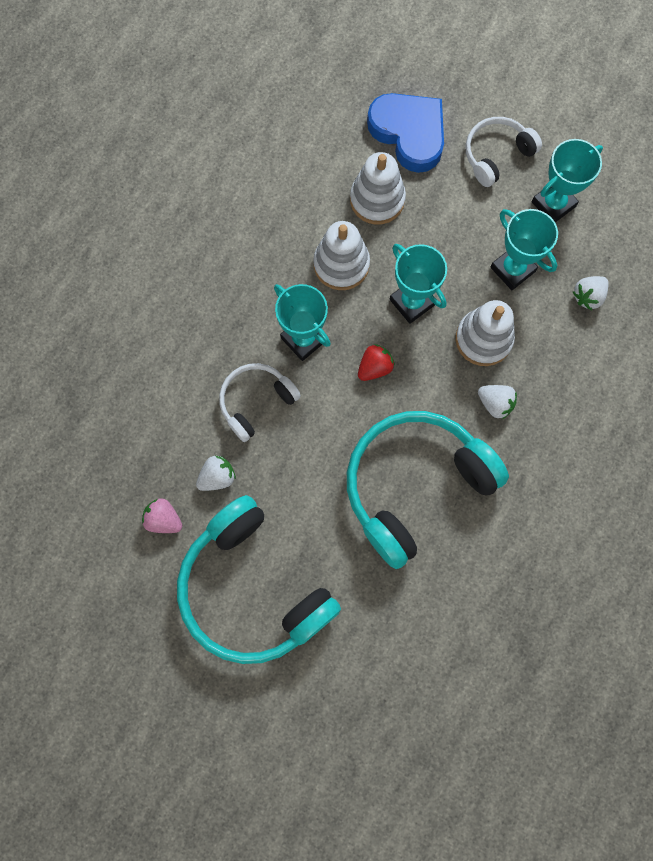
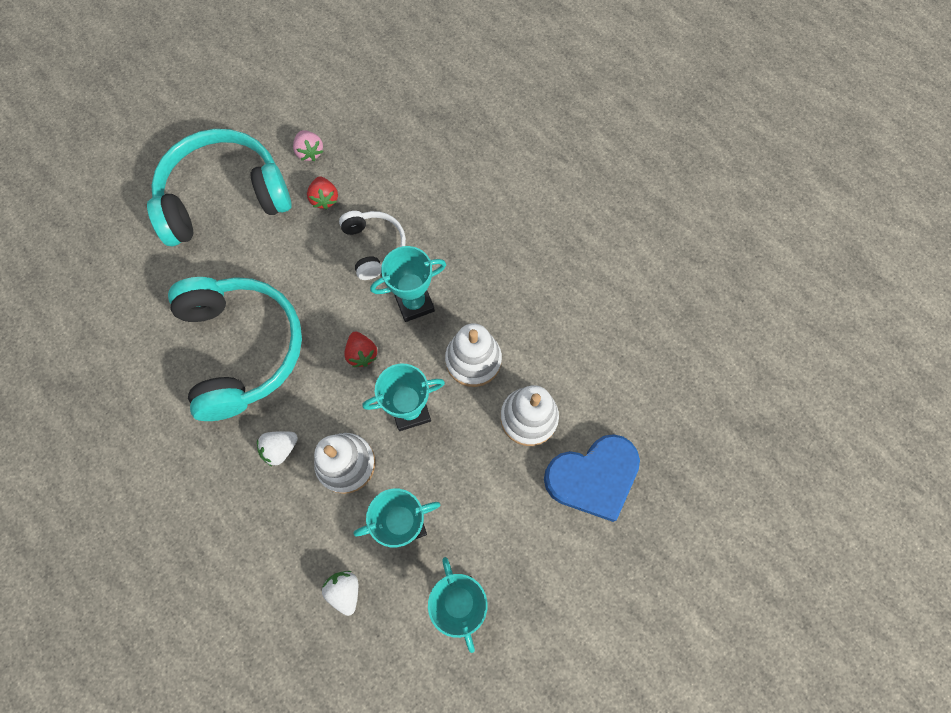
camera: 110 degrees right, 5 degrees down
(164, 519) = (310, 152): pink strawberry -> pink strawberry turned 105 degrees clockwise
(217, 477) = (325, 199): white strawberry -> red strawberry
(496, 155) = (538, 561): white headphones -> none

